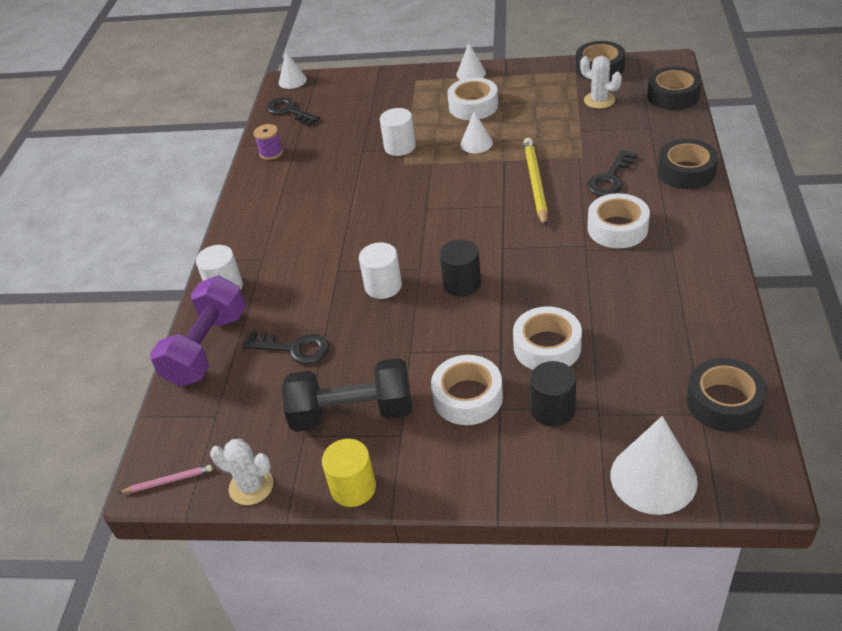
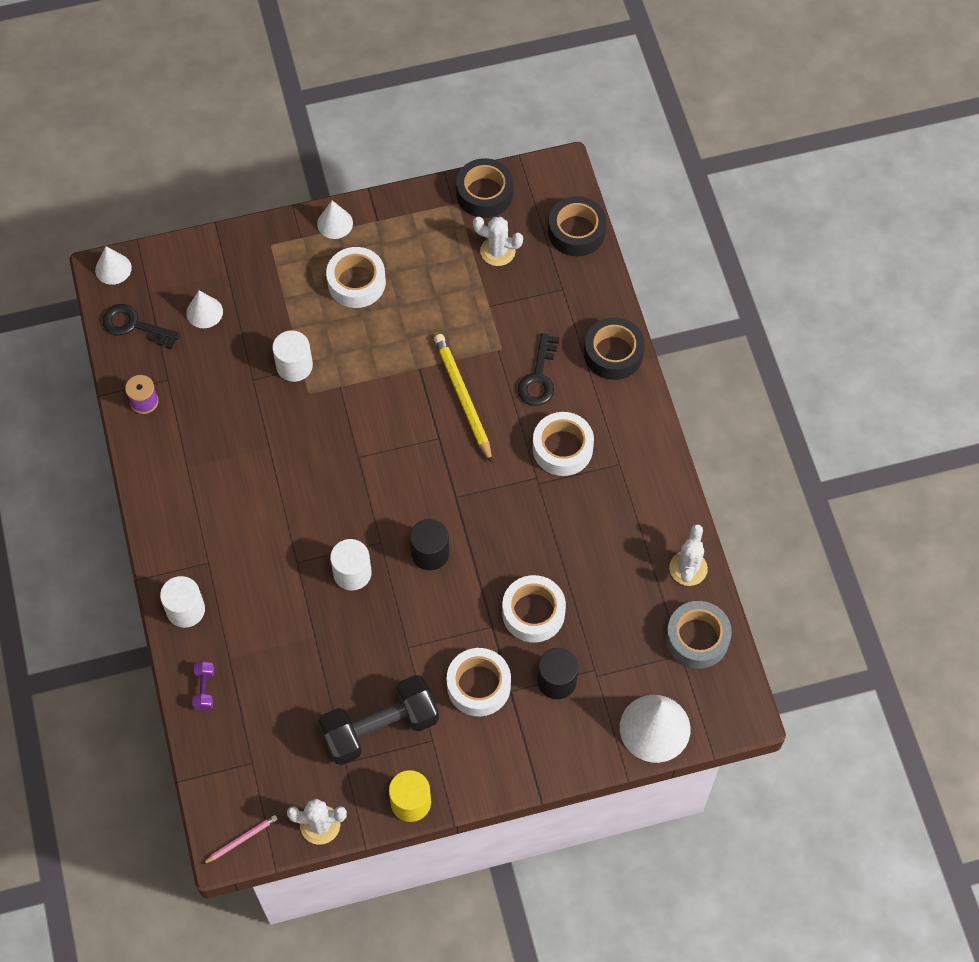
camera: 25 degrees left, 20 degrees up
(207, 348) = (204, 689): purple dumbbell -> purple dumbbell, size x0.41
(294, 348) = (293, 670): black key -> none
(476, 143) = (380, 346): white cone -> white cone (204, 312)
(724, 402) = (697, 638): black tape -> grey tape
(726, 339) = (688, 568): none -> white cactus

